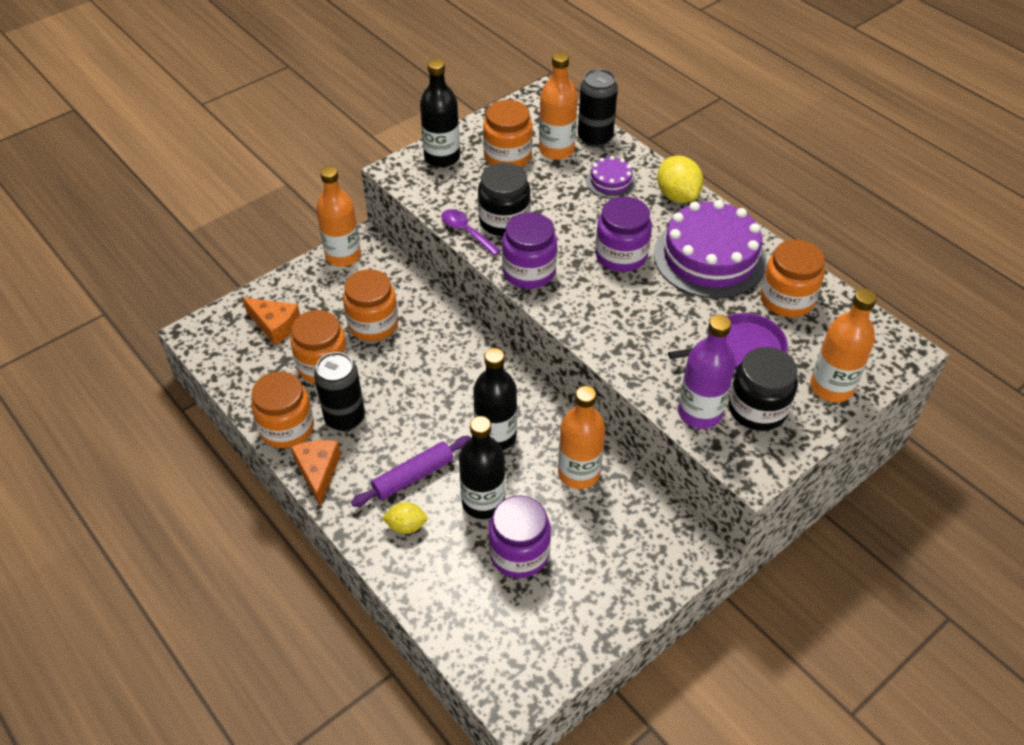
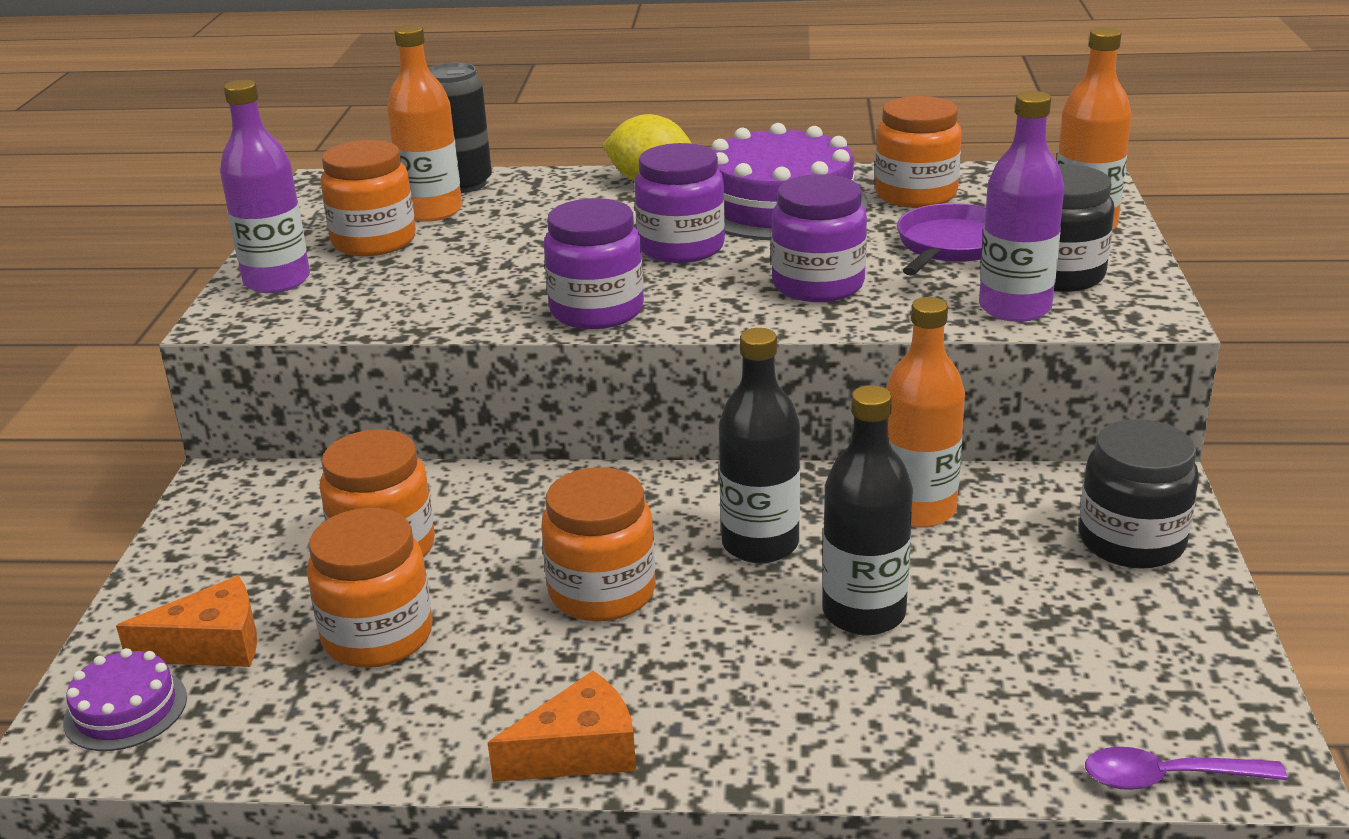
camera: 45 degrees left, 20 degrees down
(287, 428) = (438, 741): orange jar -> orange jar (602, 592)
(318, 472) = (579, 751): orange cheese -> orange cheese turned 120 degrees clockwise
(343, 256) = (209, 511): orange bottle -> none
(345, 418) = (514, 666): black can -> none
(406, 526) = (813, 710): yellow lemon -> none
(413, 476) = (728, 655): purple rolling pin -> none
(442, 157) = (277, 281): black bottle -> purple bottle
(466, 232) = (443, 321): purple spoon -> purple spoon (1168, 778)
(504, 221) = (477, 289): black jar -> black jar (1131, 541)
(519, 553) = (996, 627): purple jar -> purple jar (818, 285)
(610, 181) = (551, 205): purple cake -> purple cake (125, 709)

